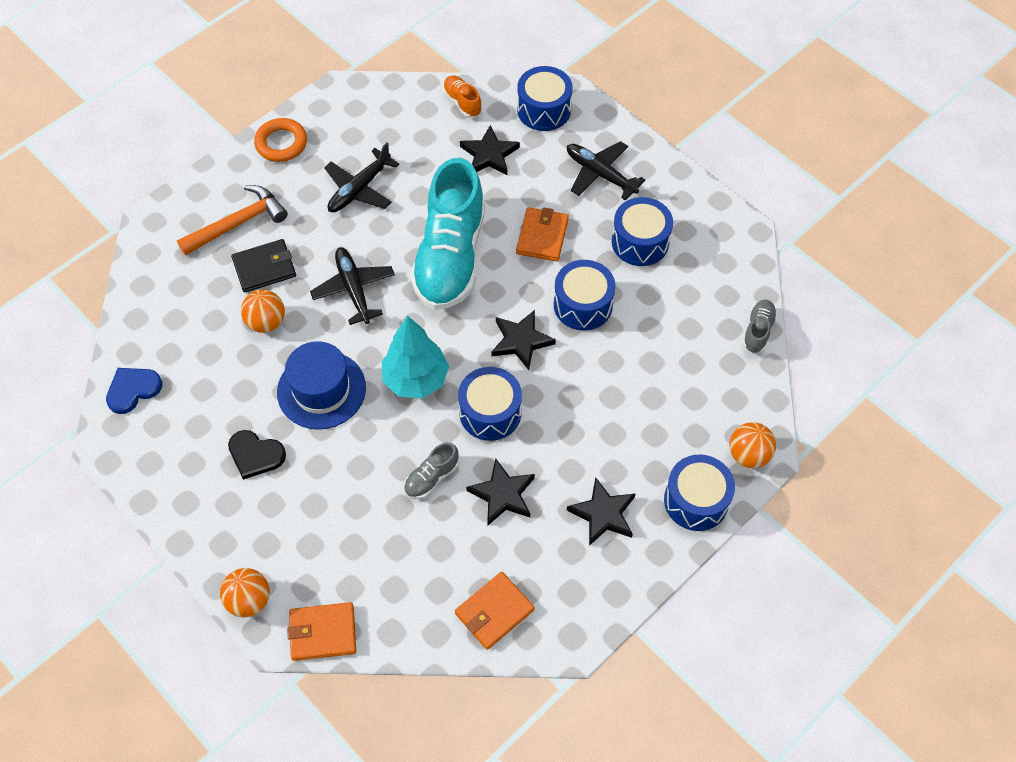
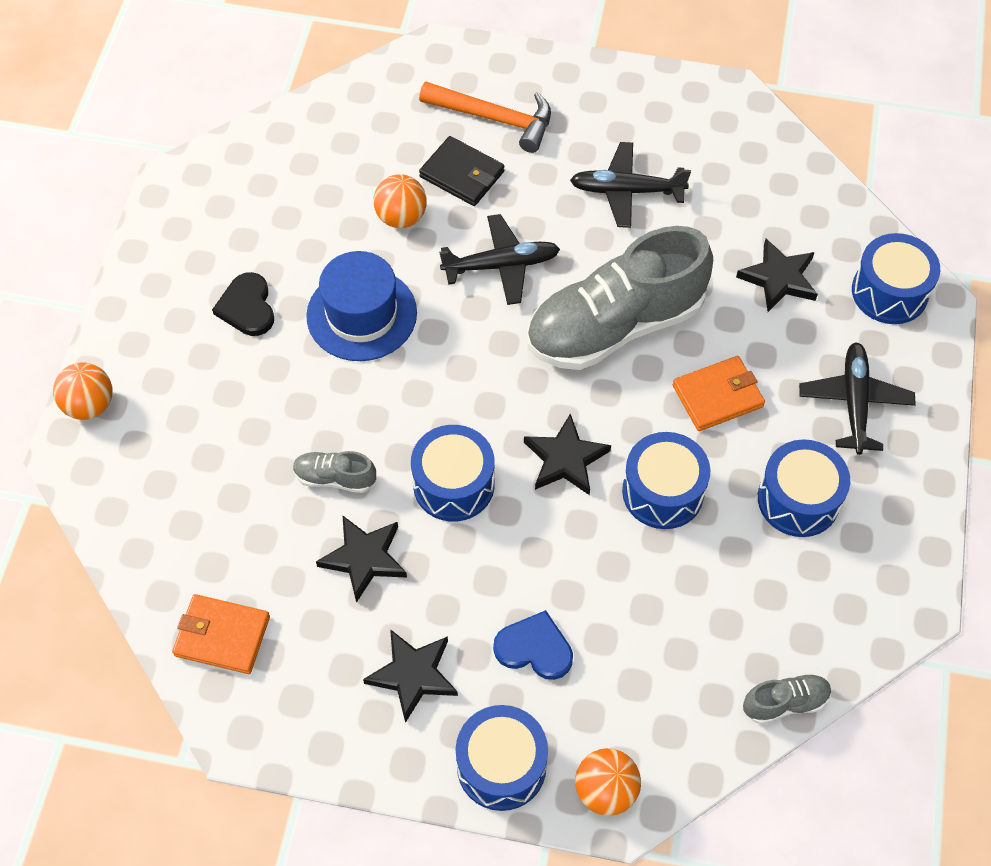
camera: 55 degrees right, 0 degrees up
(133, 390) = (243, 162): blue heart -> blue heart (534, 648)
(281, 143) = (621, 90): orange ring -> none
(323, 632) = (97, 491): orange wallet -> none
(354, 289) = (501, 265): black plane -> black plane turned 45 degrees clockwise
(416, 379) = (439, 390): turquoise tree -> none
(450, 257) = (615, 326): turquoise shoe -> grey shoe
(462, 102) = (824, 210): orange shoe -> none

